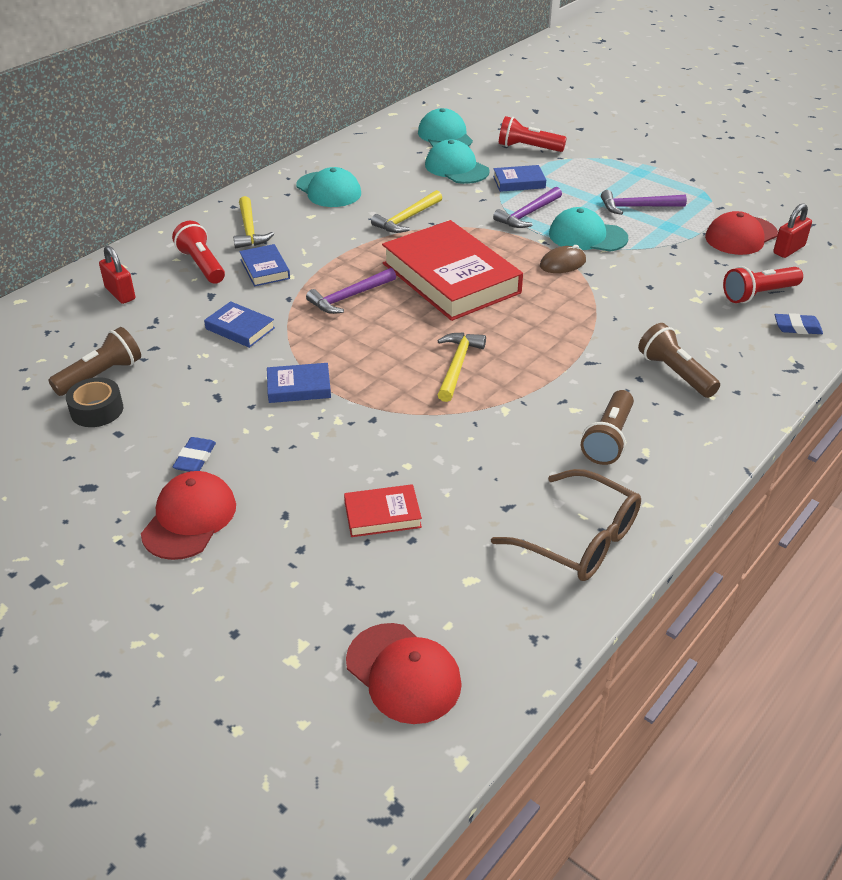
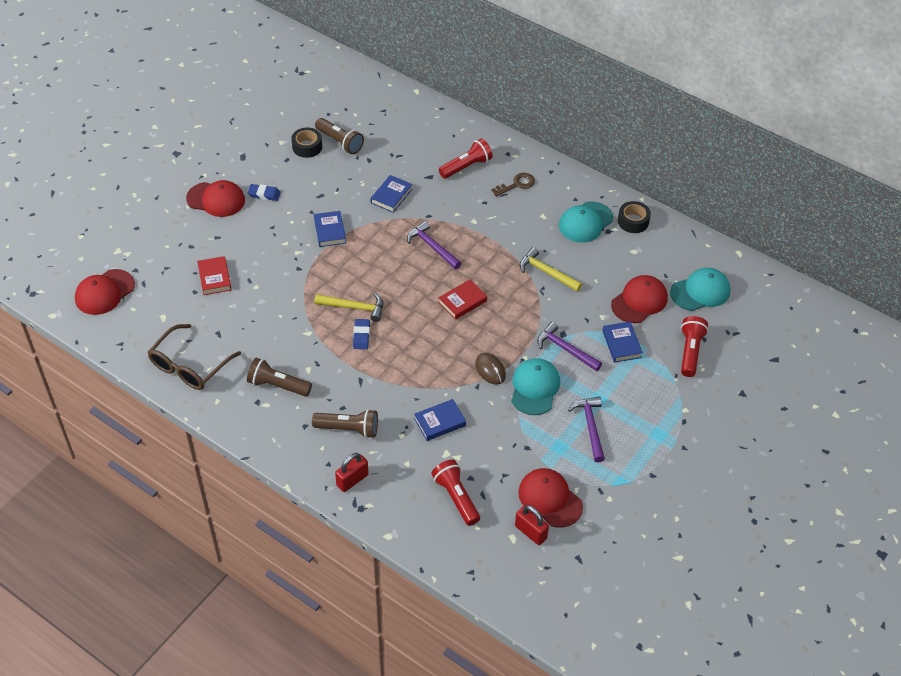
camera: 85 degrees right, 10 degrees up
(120, 293) = (427, 134): red padlock -> red padlock (352, 480)
(249, 230) = (517, 184): yellow hammer -> brown key
(265, 269) = (464, 199): blue book -> blue book (440, 422)
(334, 162) = (633, 221): none -> black tape
(451, 278) = (462, 302): red book -> red book, size x0.44
(456, 168) = (639, 301): turquoise cap -> red cap
(675, 373) = (348, 429): brown flashlight -> brown flashlight turned 45 degrees clockwise
(797, 327) = (410, 516): blue eraser -> blue eraser (361, 336)

